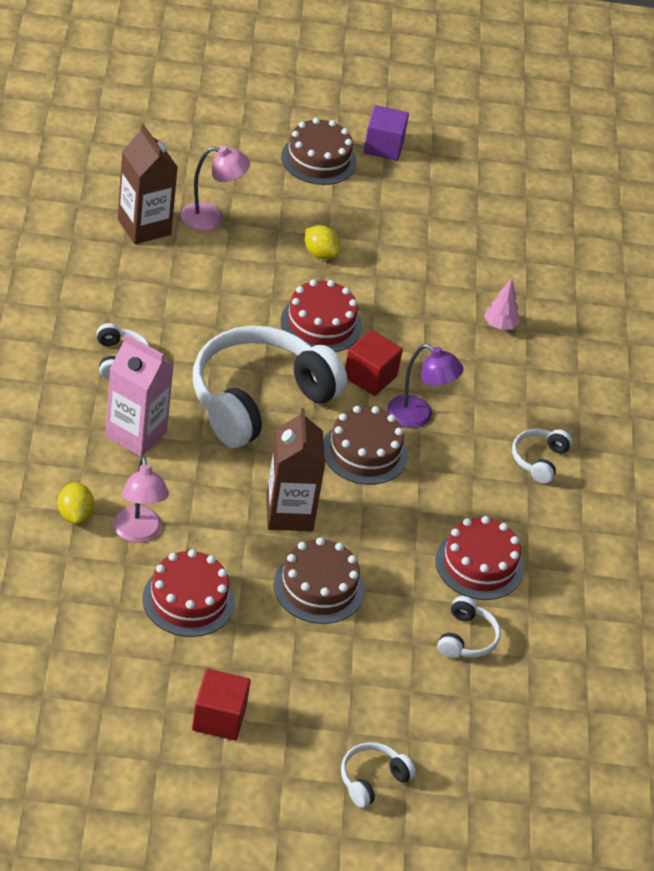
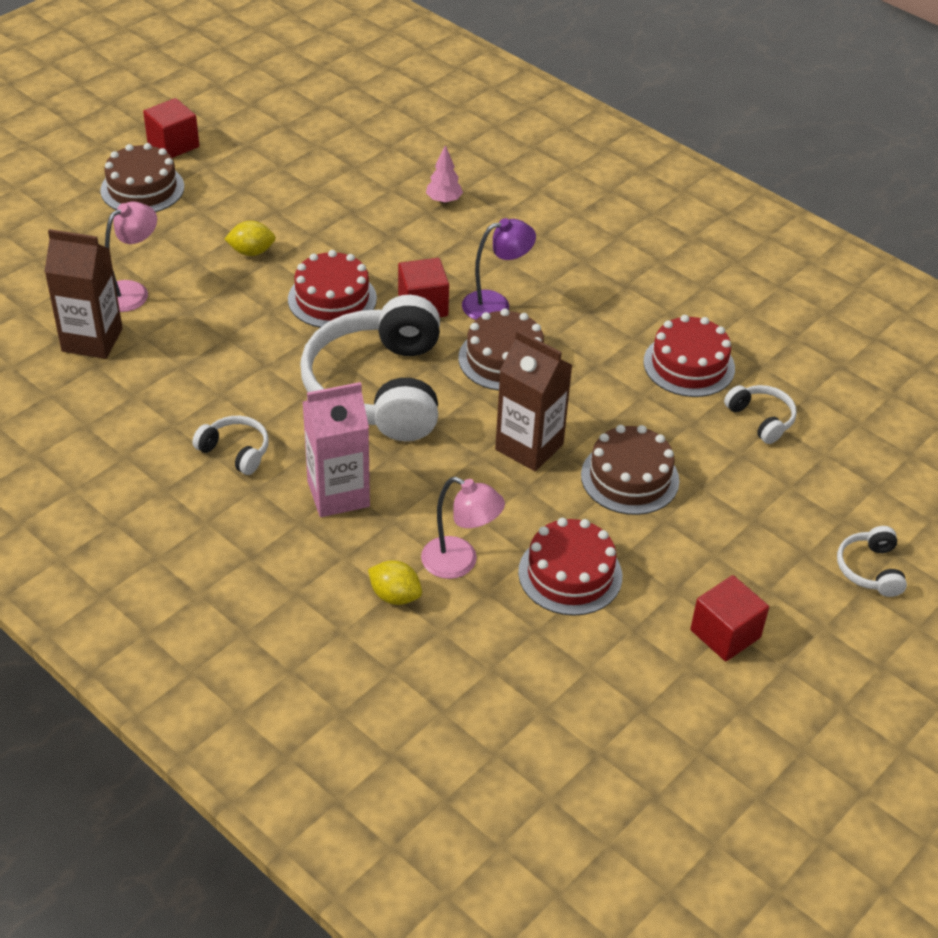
camera: 45 degrees left, 0 degrees up
(383, 146) = (173, 145): purple cube -> red cube
(539, 460) = (608, 265): white headphones -> none

